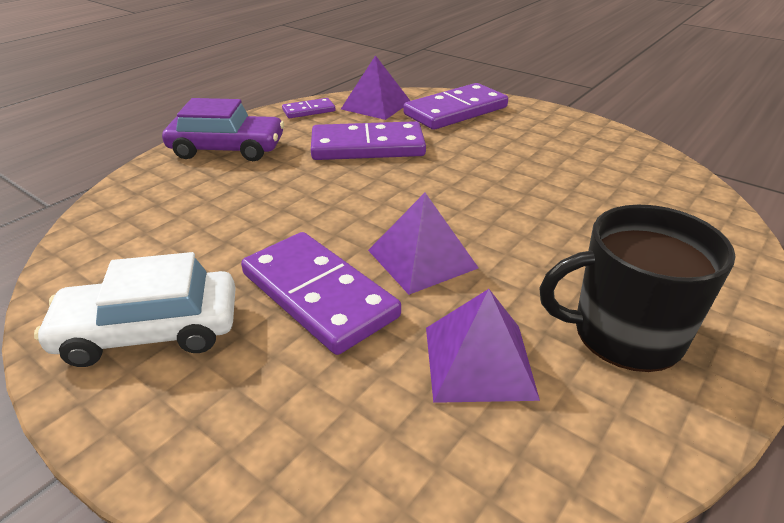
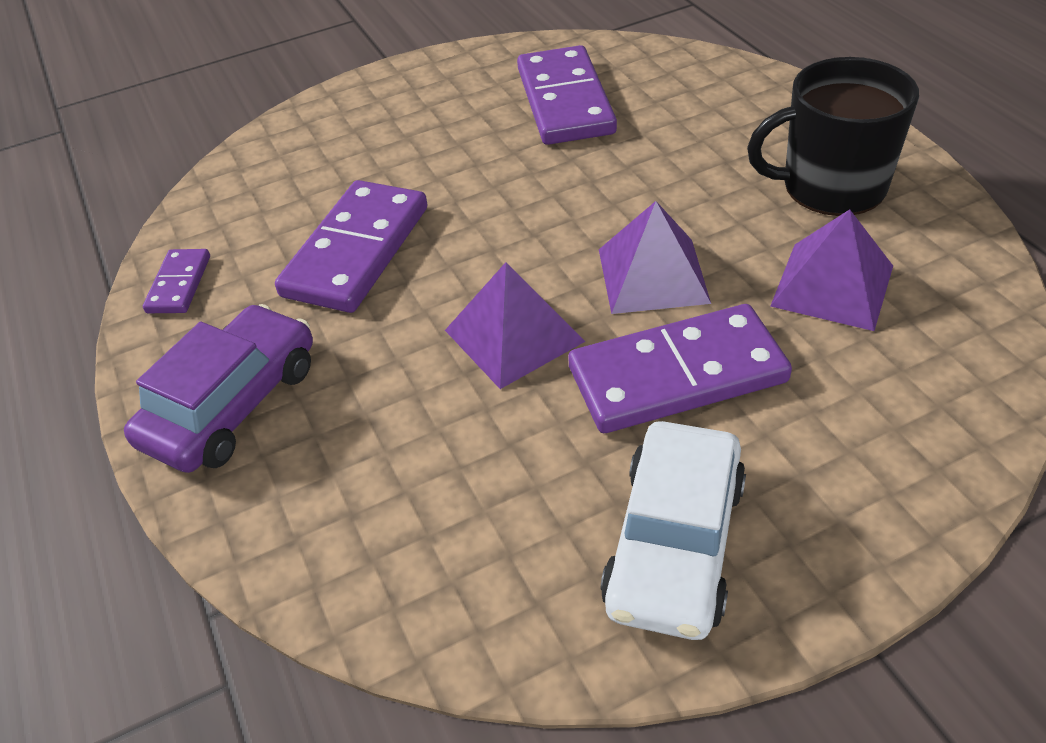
camera: 60 degrees left, 10 degrees up
(376, 105) = (231, 210): purple pyramid -> purple pyramid (514, 335)
(456, 111) = (324, 144): purple domino -> purple domino (565, 101)
(624, 334) = (831, 186): black mug -> black mug turned 60 degrees clockwise

